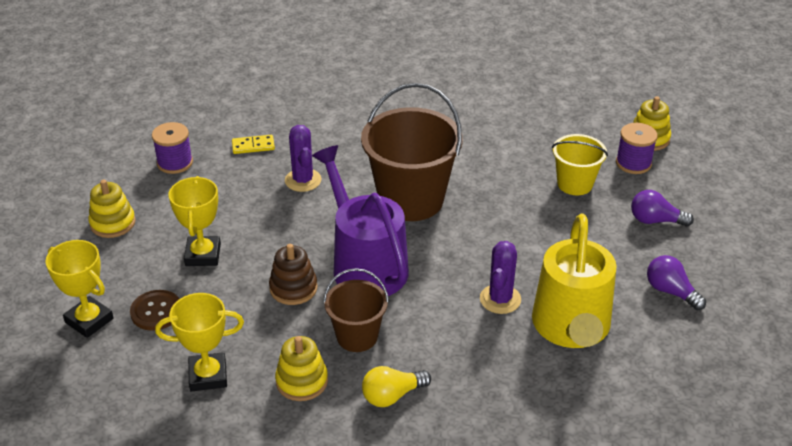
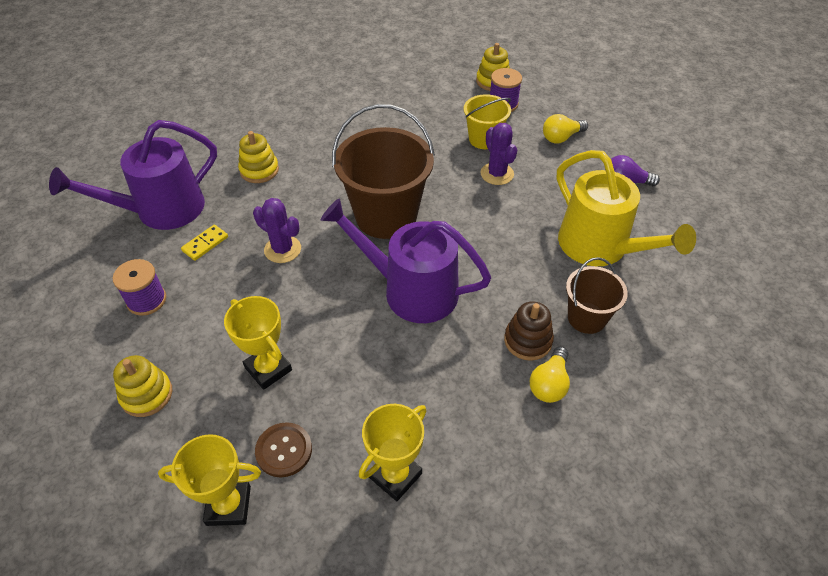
camera: 40 degrees left, 10 degrees up
(249, 106) = (161, 210): none -> purple watering can
(293, 288) = (378, 347): brown stacking toy -> brown stacking toy (528, 340)
(302, 381) = (473, 422): yellow stacking toy -> yellow stacking toy (259, 170)
(357, 336) = (471, 354): brown bucket -> brown bucket (586, 318)
(500, 299) = (534, 256): purple cactus -> purple cactus (497, 174)
(655, 220) = (561, 137): purple light bulb -> yellow light bulb

